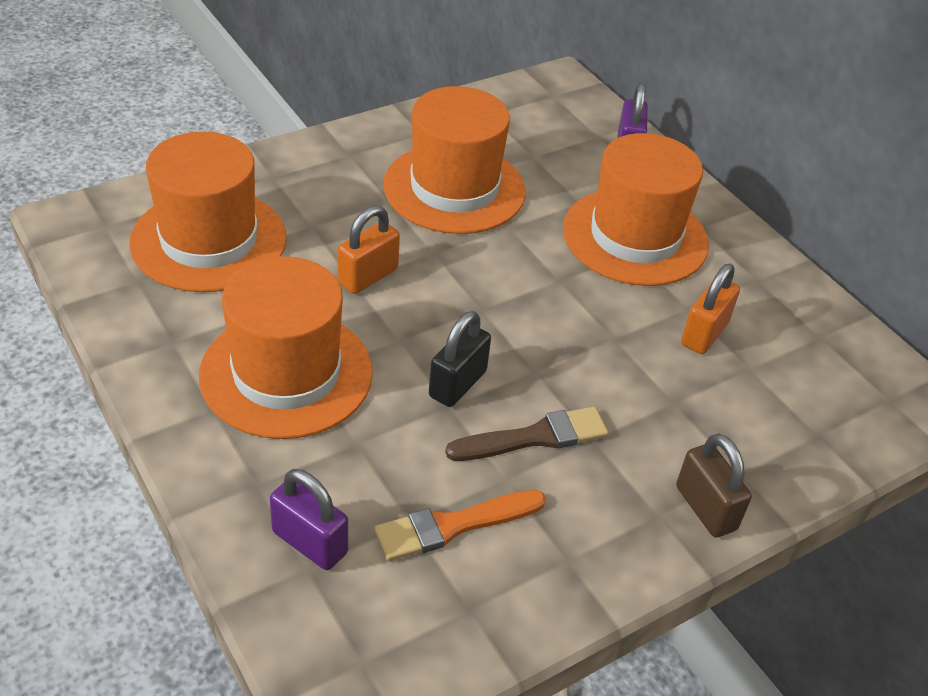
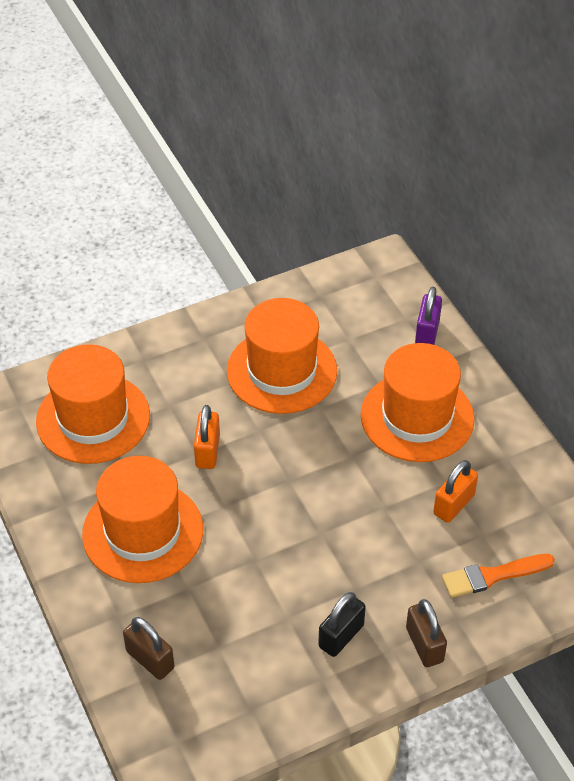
camera: 10 degrees right, 5 degrees up
(309, 542) = (150, 659): purple padlock -> brown padlock
(368, 276) = (207, 451): orange padlock -> orange padlock turned 45 degrees counterclockwise
(453, 525) = (247, 651): orange brush -> orange brush (493, 576)
(457, 384) = (263, 543): black padlock -> black padlock (341, 636)
(534, 437) = (312, 587): brown brush -> none

